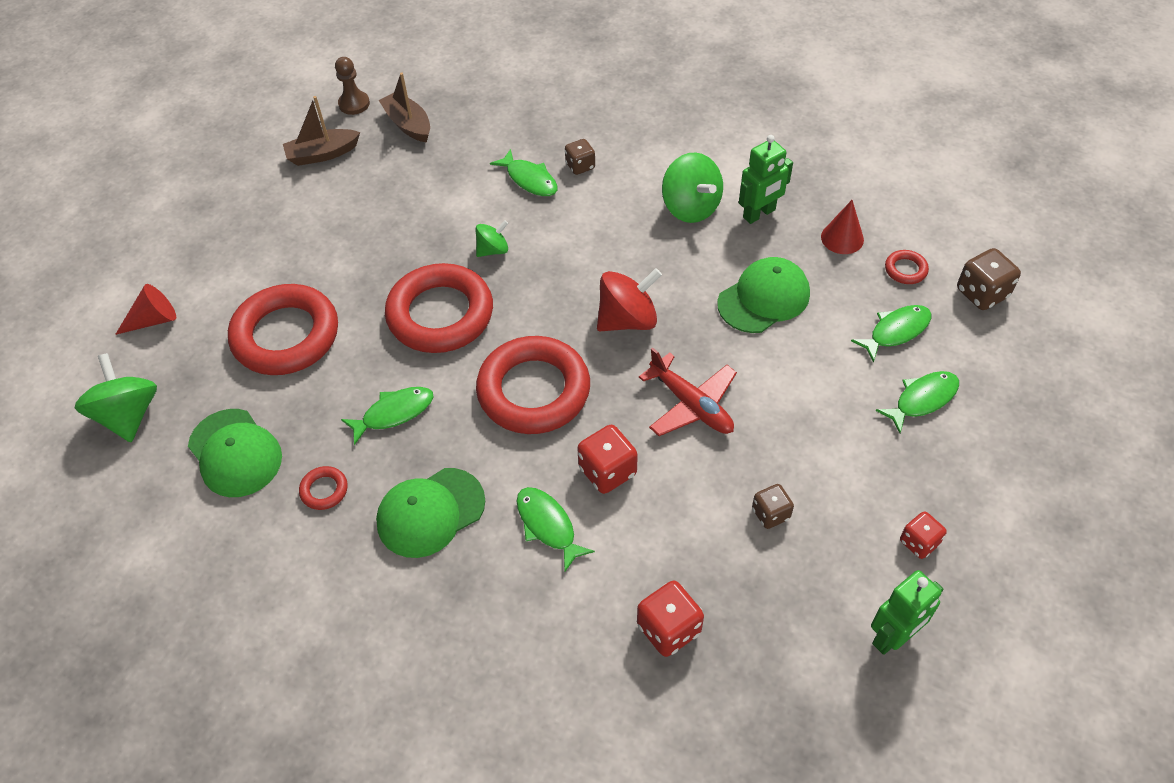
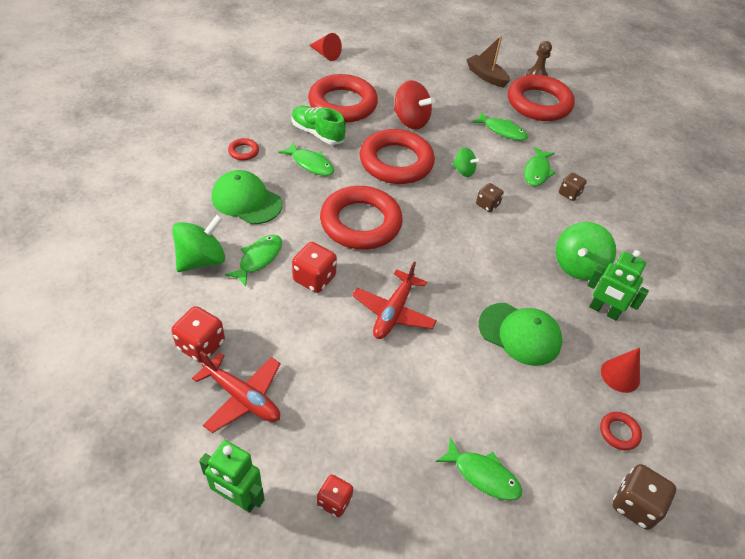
camera: 60 degrees right, 5 degrees down
(128, 415) = (260, 66): green spinning top -> green spinning top (201, 260)
(235, 453) = (253, 110): green cap -> none
(333, 386) = (317, 133): none -> green shoe
(408, 124) = (539, 103): brown boat -> red ring
(627, 319) = (448, 256): red spinning top -> red spinning top (410, 121)
(762, 600) = (242, 397): none -> red plane
(770, 514) = (319, 385): brown dice -> brown dice (487, 205)
(896, 331) = (544, 438): green fish -> green fish (502, 131)

